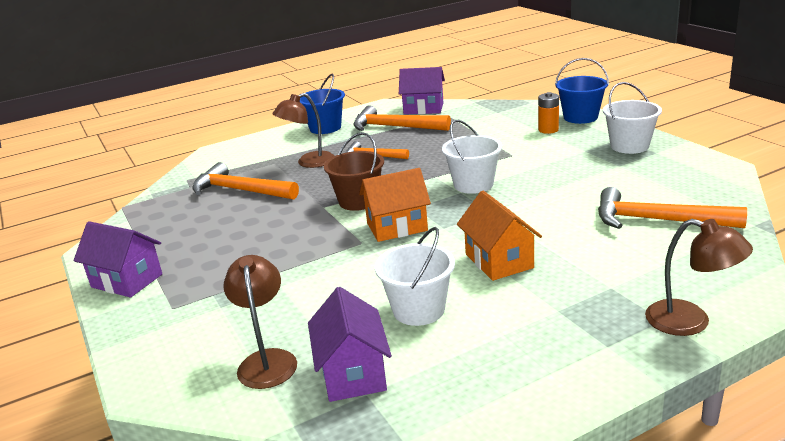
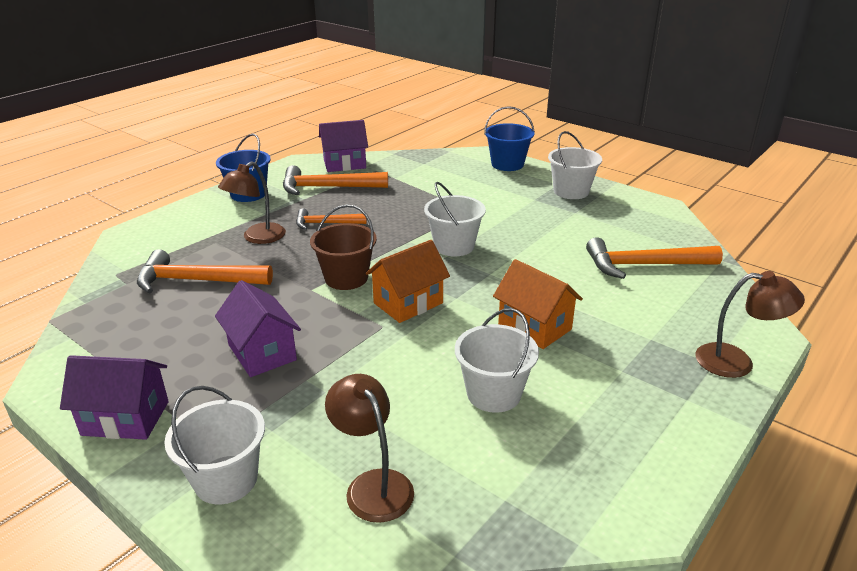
camera: 25 degrees left, 5 degrees up
(164, 335) = (226, 479): none -> white bucket
(353, 373) = (476, 479): purple house -> purple house (262, 352)
(548, 130) = (486, 180): orange battery -> none

